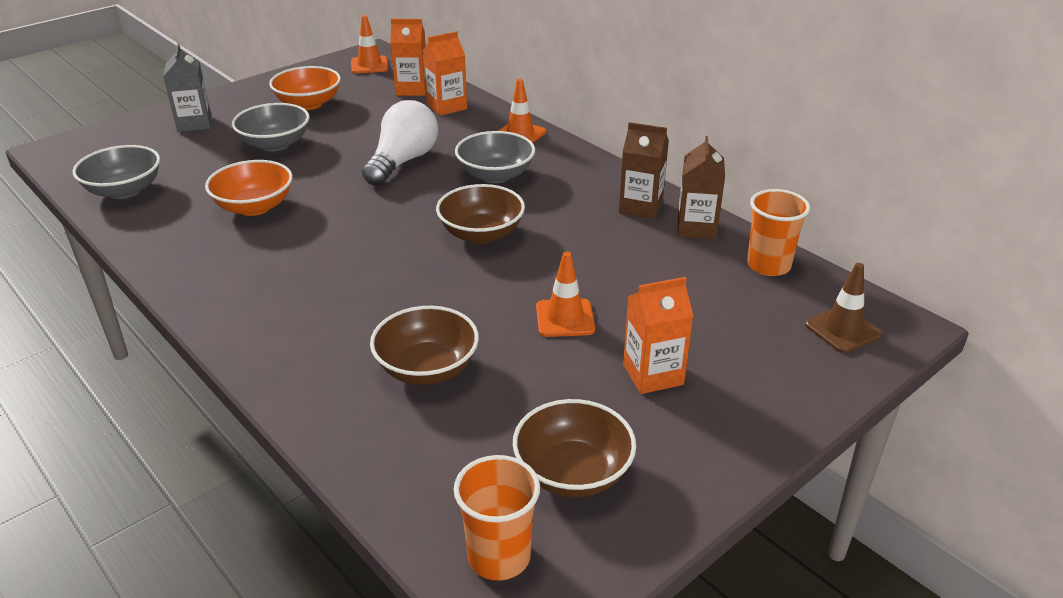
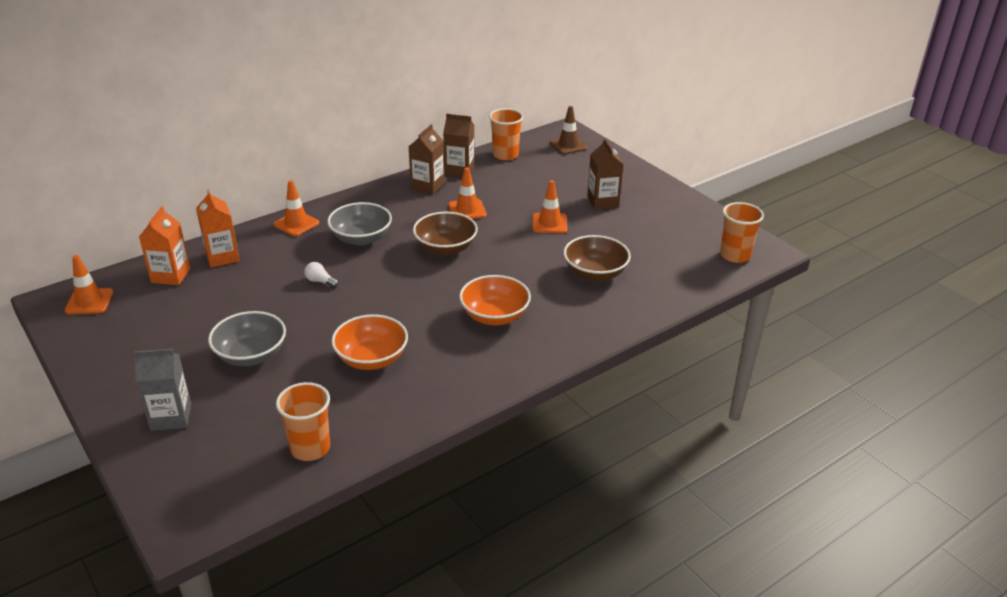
camera: 85 degrees left, 0 degrees up
(124, 190) = (310, 448): grey bowl -> orange cup
(308, 104) = (166, 339): orange bowl -> orange bowl (494, 316)
(402, 162) = (320, 281): white light bulb -> white light bulb, size x0.40
(573, 472) = (678, 231): brown bowl -> none
(584, 243) = (467, 210): none -> orange traffic cone
(653, 374) = (603, 201): orange carton -> brown carton

